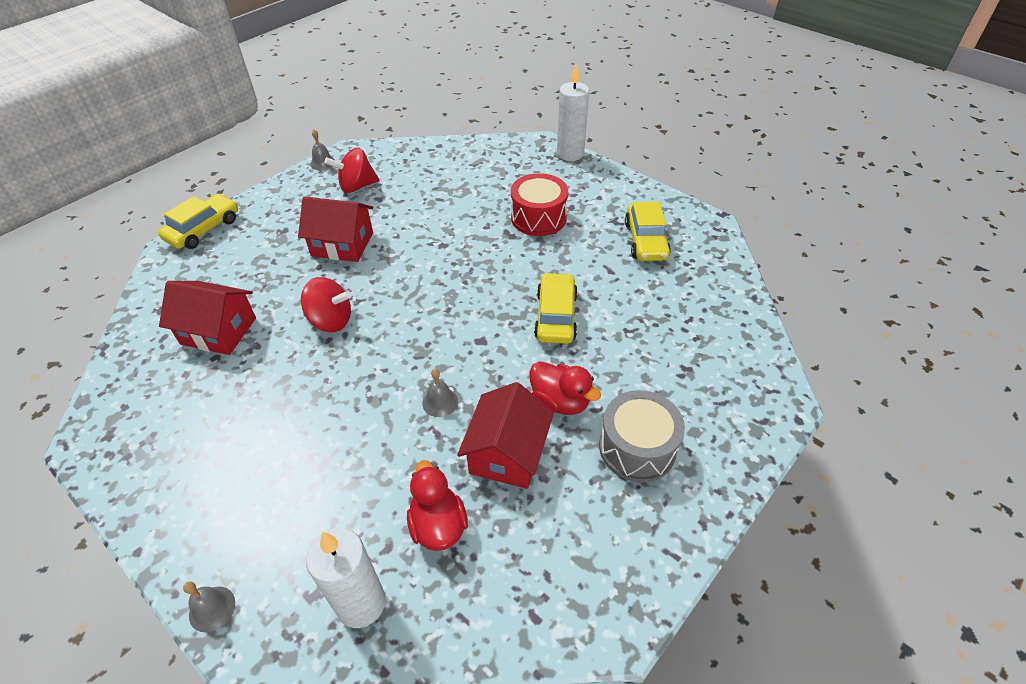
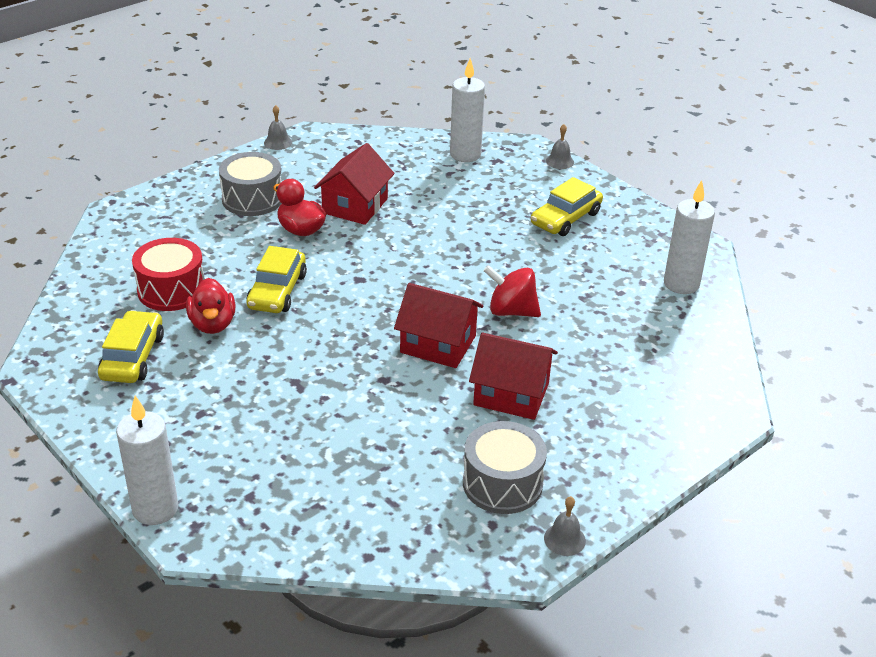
camera: 175 degrees left, 10 degrees down
(143, 376) = (681, 284): none -> white candle
(203, 229) = (703, 436): yellow car -> yellow car (565, 218)
(218, 331) = (627, 314): red house -> red house (438, 344)
(357, 186) = (502, 483): red spinning top -> grey drum
(438, 525) = (413, 178): red duck -> red duck (213, 324)
(440, 402) = (404, 240): grey bell -> grey bell (278, 142)
(538, 218) = (251, 402): red drum -> red drum (171, 290)

